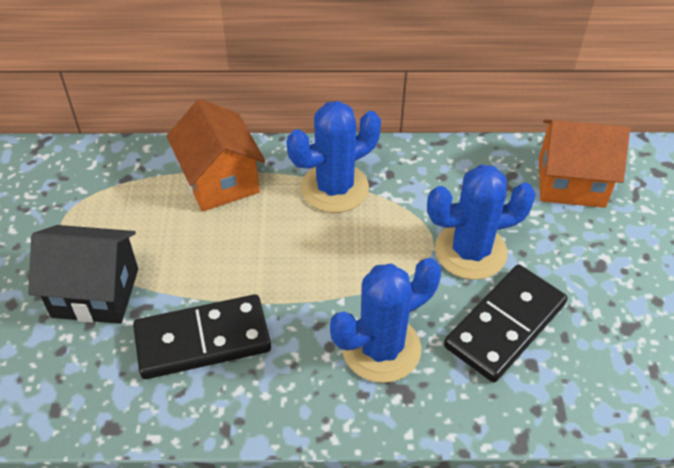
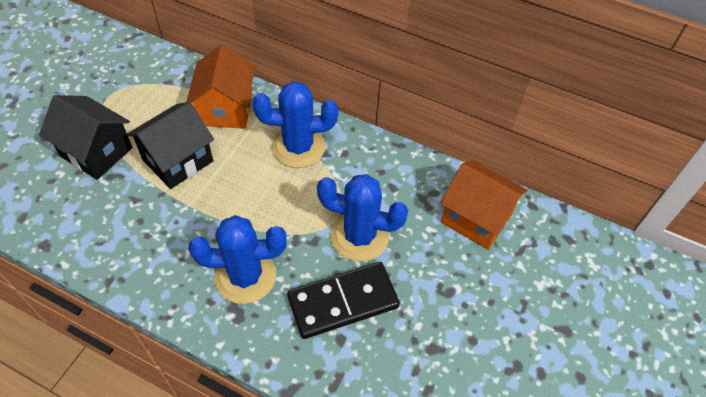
camera: 25 degrees right, 5 degrees up
(202, 340) = (137, 214): black domino -> none
(206, 260) = (178, 160): none -> black house

